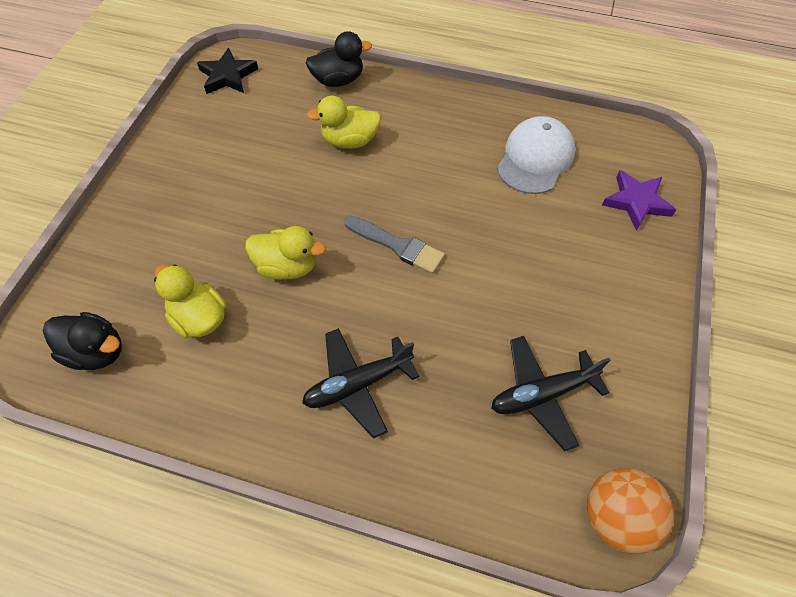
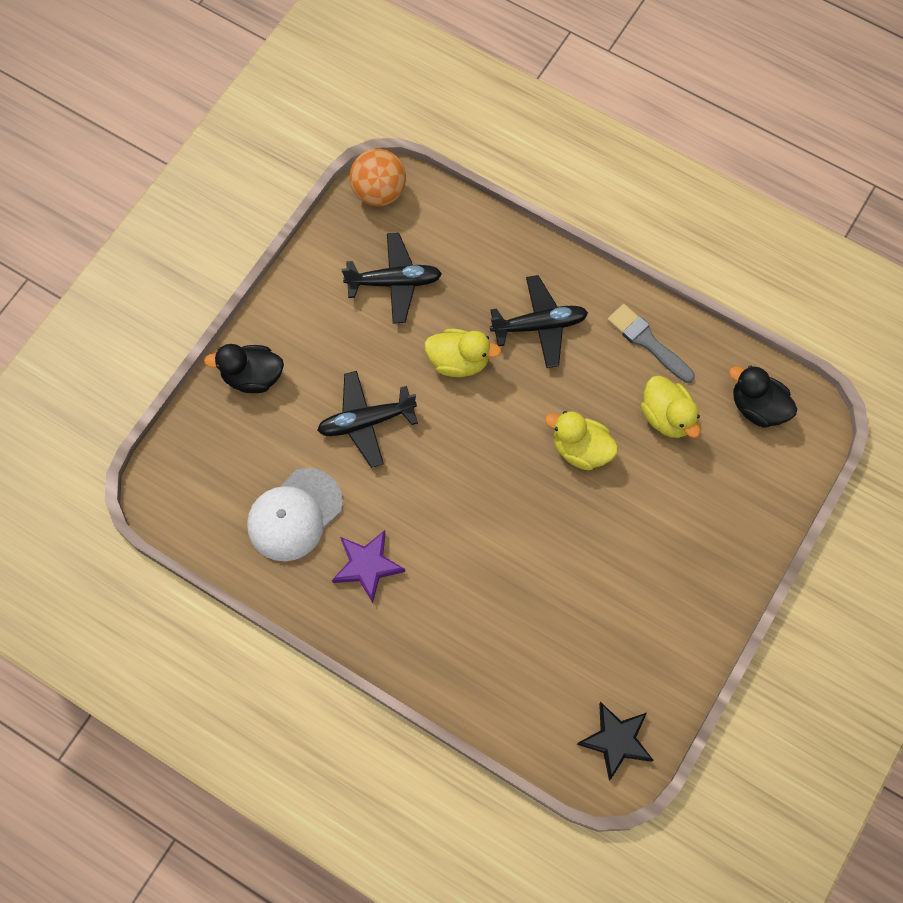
camera: 165 degrees left, 10 degrees up
(338, 80) = (479, 695): black duck -> black duck (252, 377)
(349, 141) = (488, 592): yellow duck -> yellow duck (459, 361)
(397, 246) = (471, 445): grey brush -> grey brush (647, 342)
(507, 243) = (366, 422): none -> black plane
(636, 202) = (219, 435): purple star -> purple star (367, 566)

